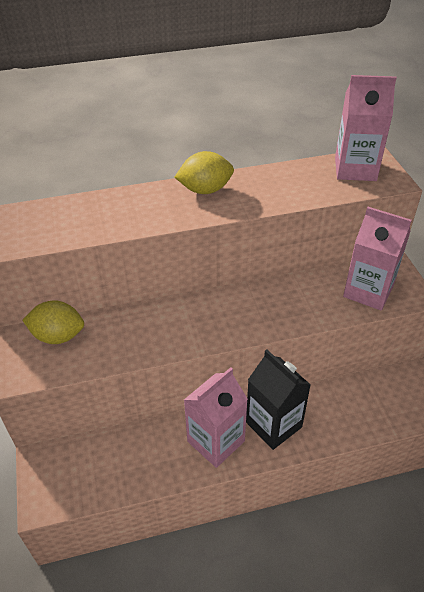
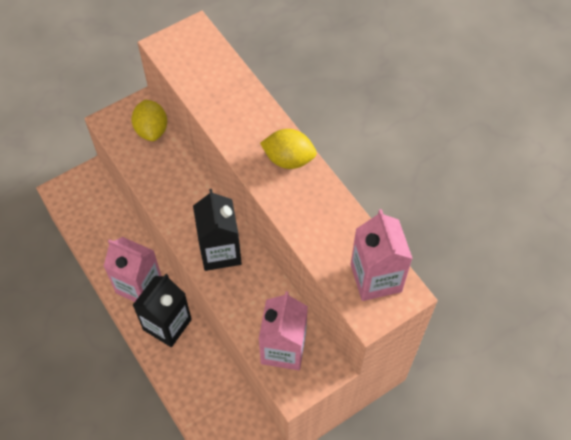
camera: 70 degrees right, 15 degrees up
(205, 190) = (288, 159): yellow lemon -> yellow lemon turned 45 degrees counterclockwise
(244, 312) = (220, 251): none -> black carton

